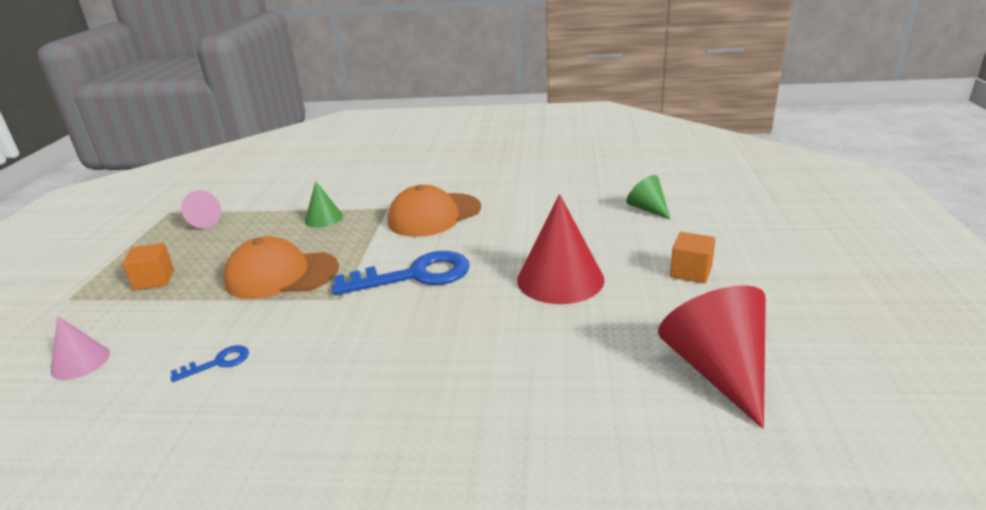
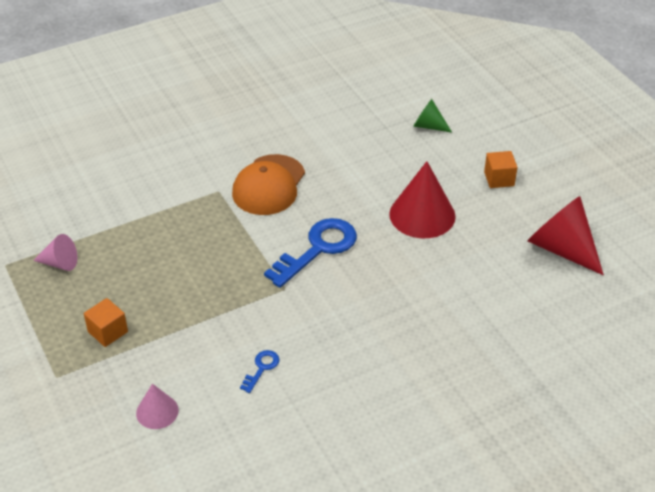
camera: 35 degrees left, 15 degrees up
(281, 275) = (212, 286): orange cap -> none
(323, 218) = (175, 220): green cone -> none

